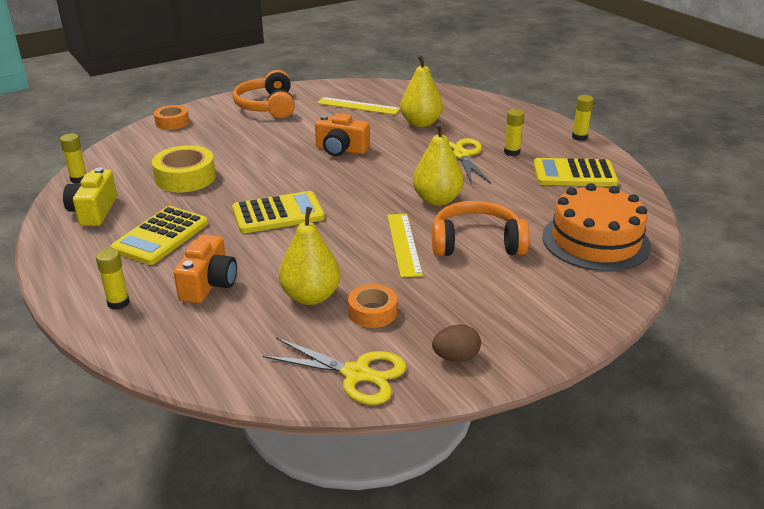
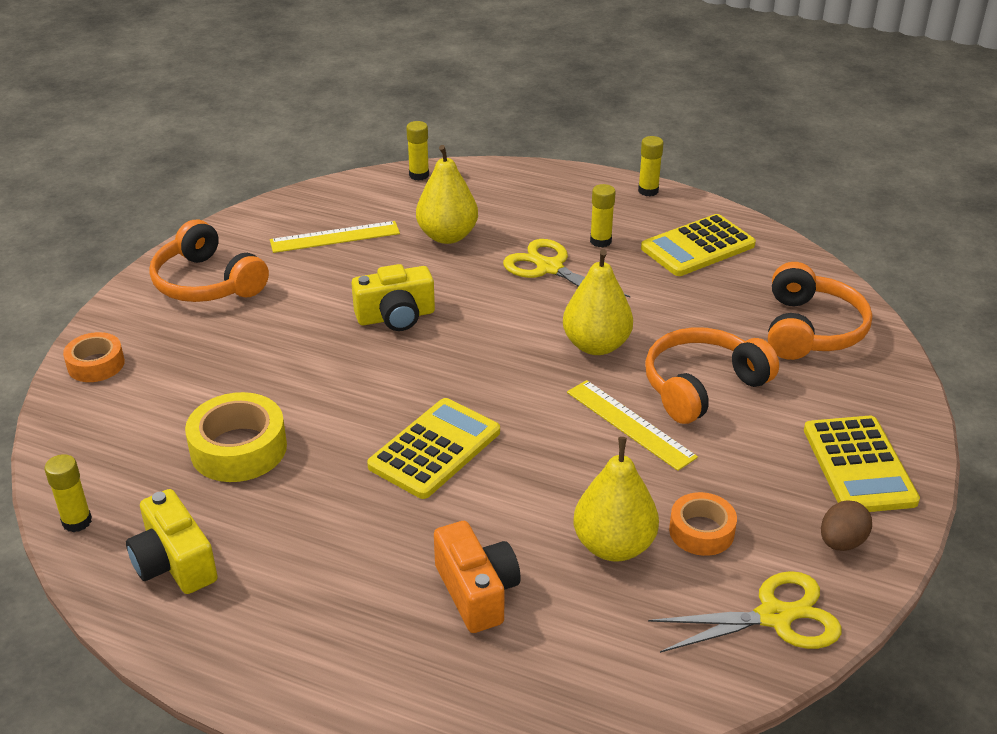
camera: 35 degrees left, 5 degrees up
(118, 303) = (397, 679): yellow glue stick -> yellow glue stick (419, 175)
(161, 236) = (324, 555): yellow calculator -> yellow calculator (858, 465)
(341, 149) = (396, 317): orange camera -> yellow camera
(595, 241) = (810, 329): orange cake -> orange headphones

